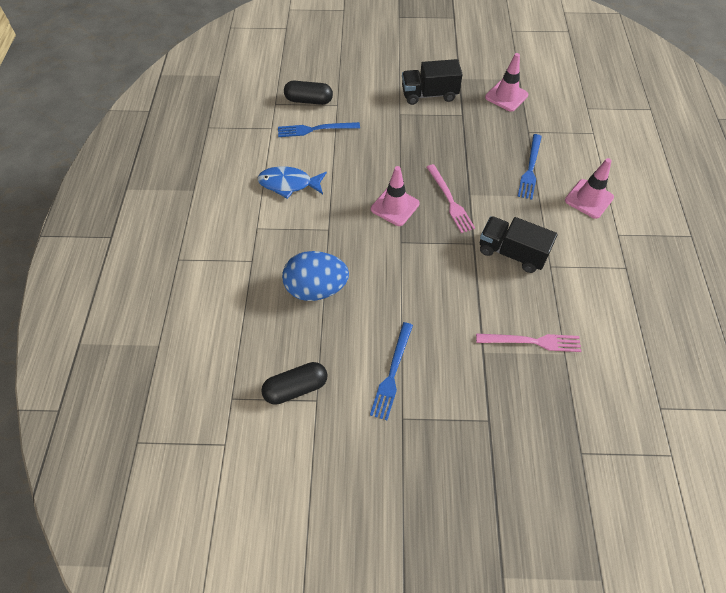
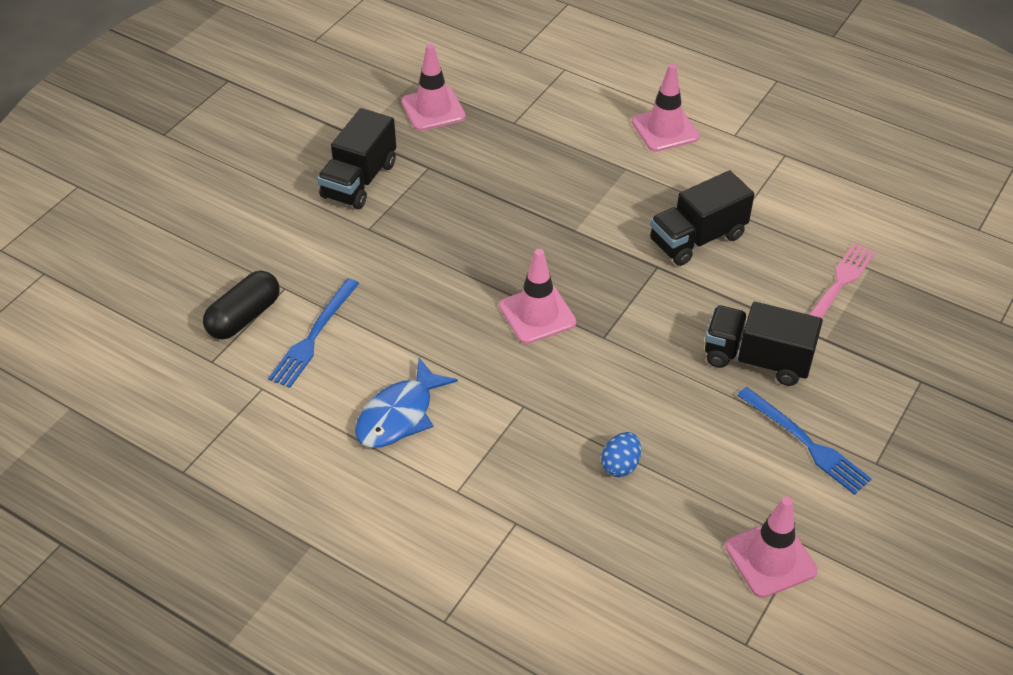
camera: 60 degrees left, 10 degrees down
(296, 388) = (770, 558): black capsule -> pink traffic cone
(316, 289) = (620, 465): blue egg -> blue egg, size x0.47
(439, 322) = (757, 359): none -> black truck
(450, 200) = (570, 254): pink fork -> none
(530, 168) = (577, 153): blue fork -> none

